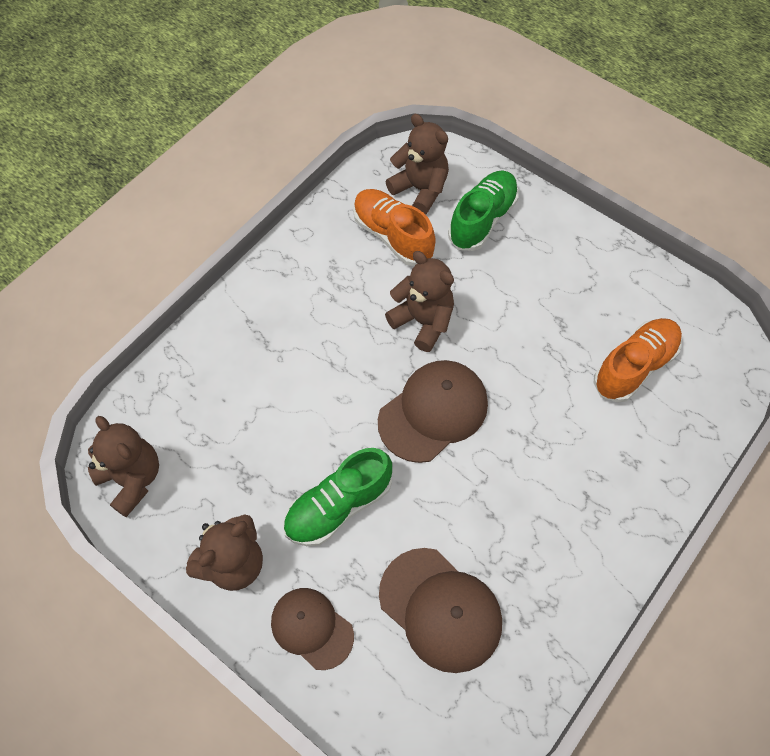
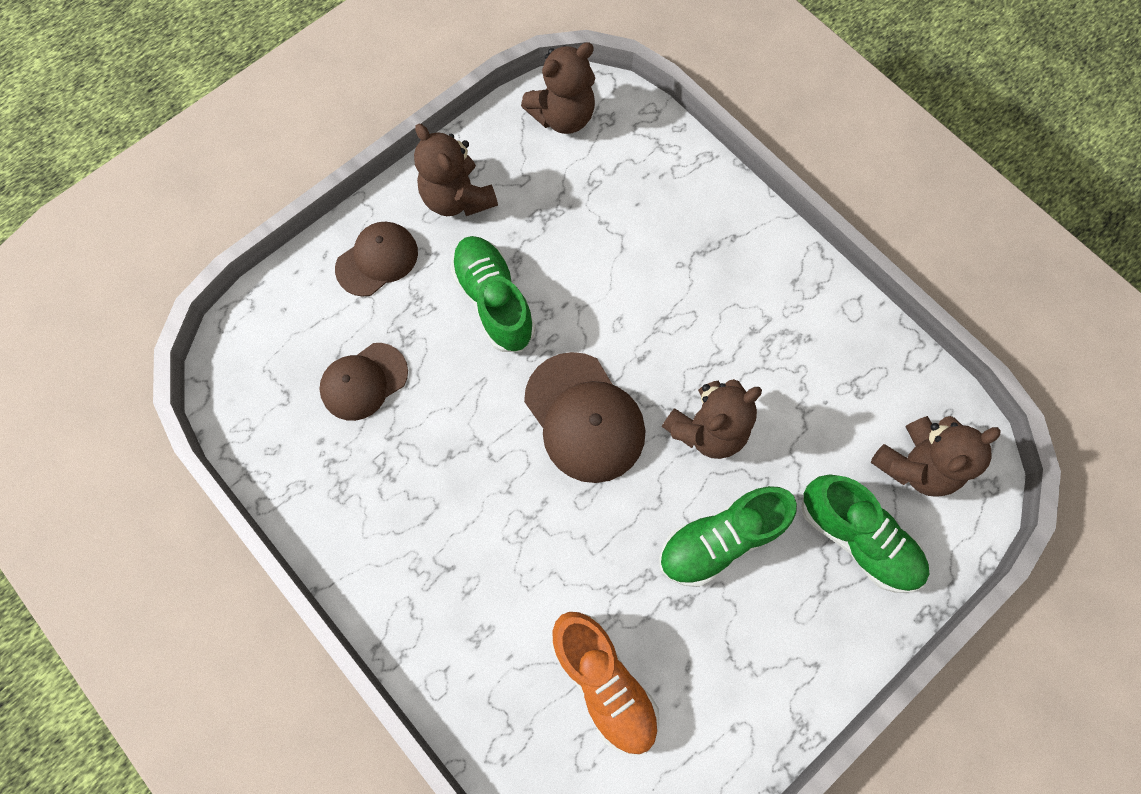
camera: 100 degrees right, 10 degrees up
(392, 236) = (839, 415): orange shoe -> none
(440, 609) = (364, 381): brown cap -> brown cap, size x0.66
(507, 303) = (720, 539): none -> green shoe

